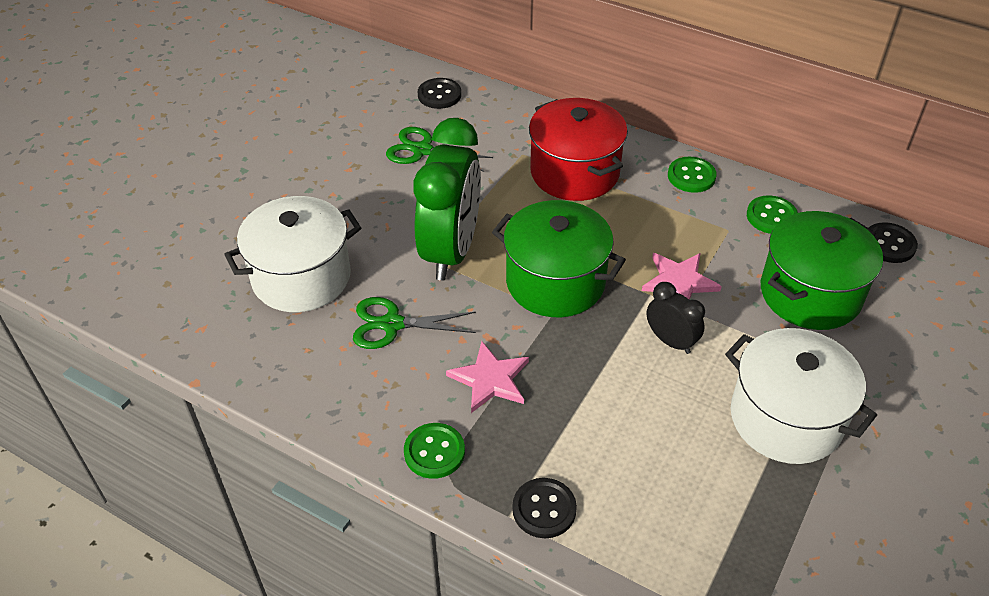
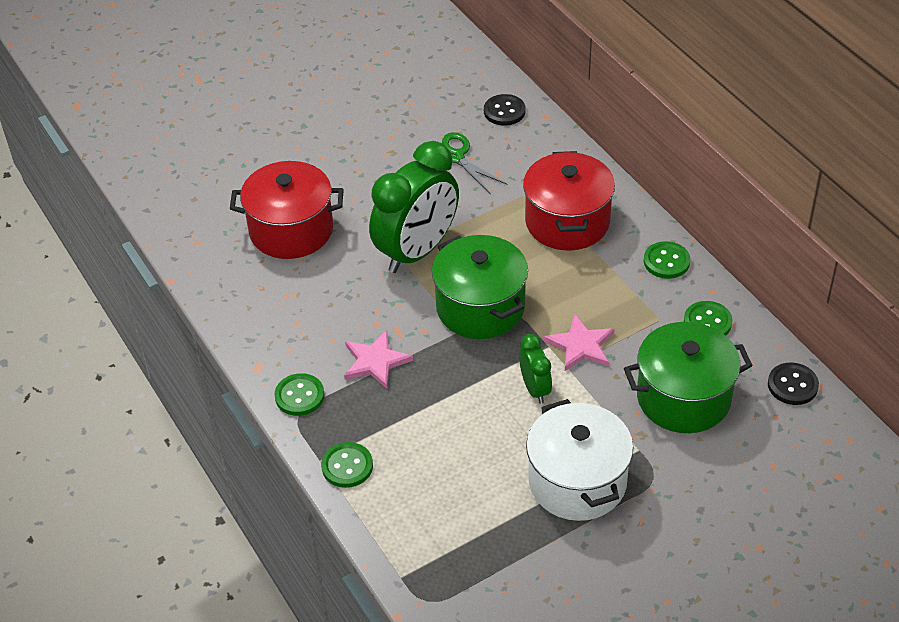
camera: 30 degrees right, 0 degrees up
(301, 277) = (291, 230): white pot -> red pot
(392, 324) = (333, 292): green scissors -> none
(544, 509) = (347, 466): black button -> green button
(671, 341) = (535, 389): black clock -> green clock

